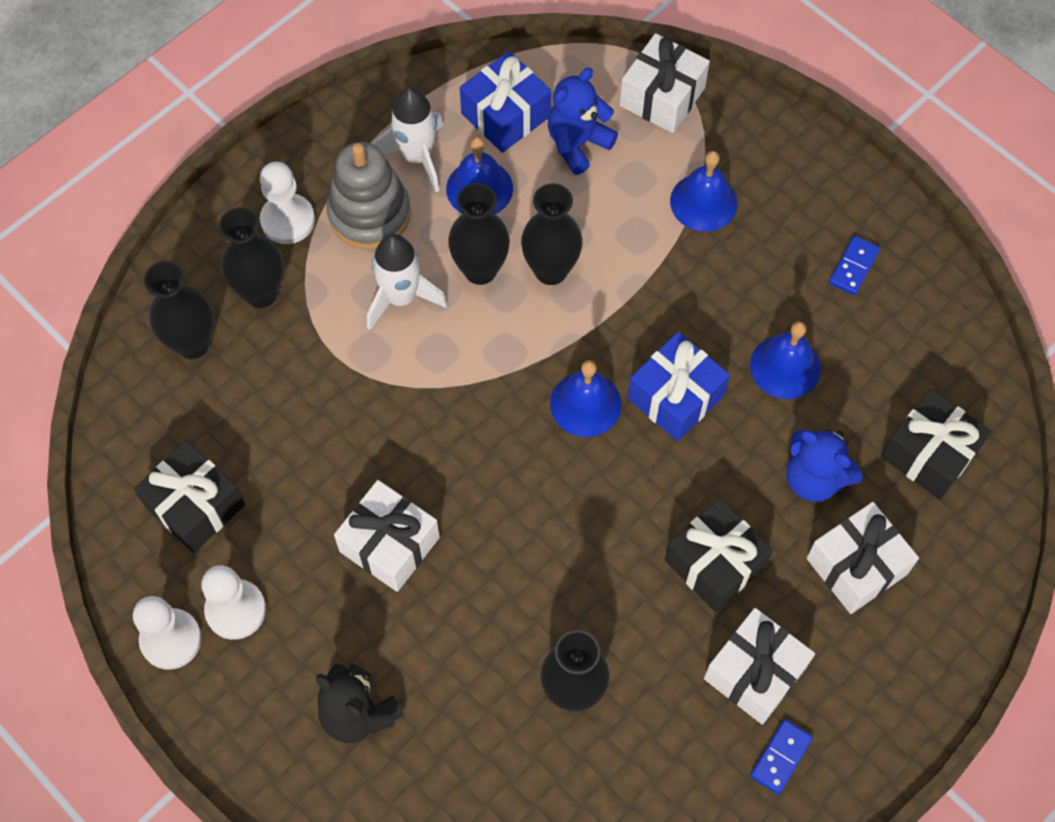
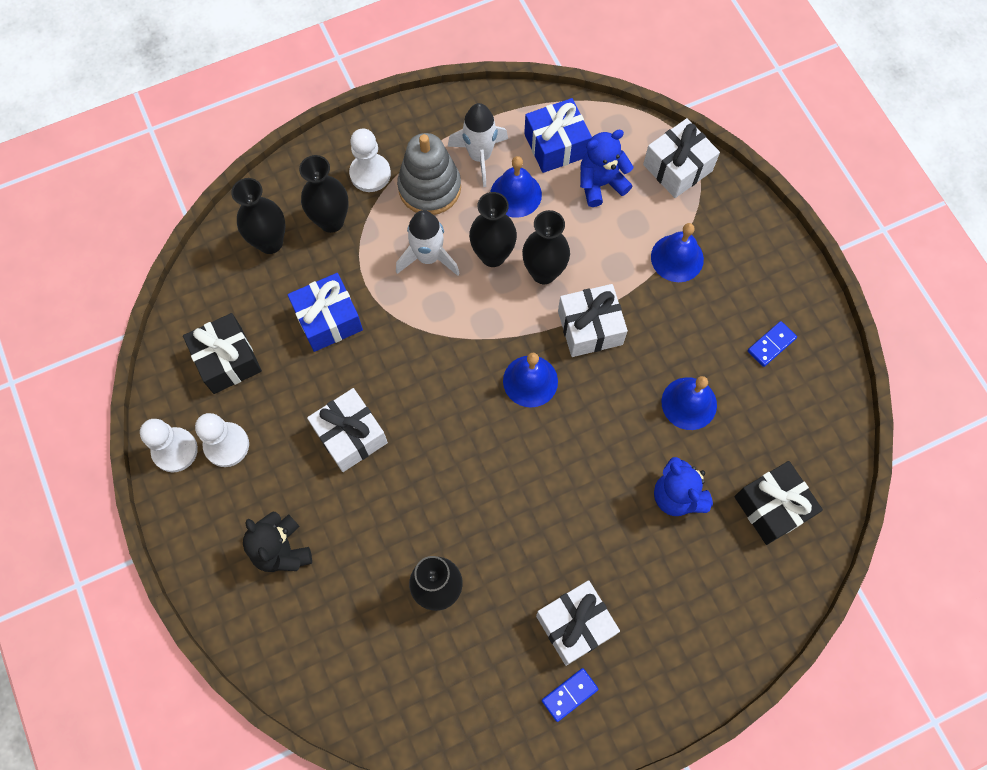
camera: 20 degrees right, 5 degrees up
(675, 397) = (598, 398): blue gift -> blue gift (328, 319)
(714, 563) = (578, 533): black gift -> none
(856, 566) = (682, 572): white gift -> white gift (590, 328)

